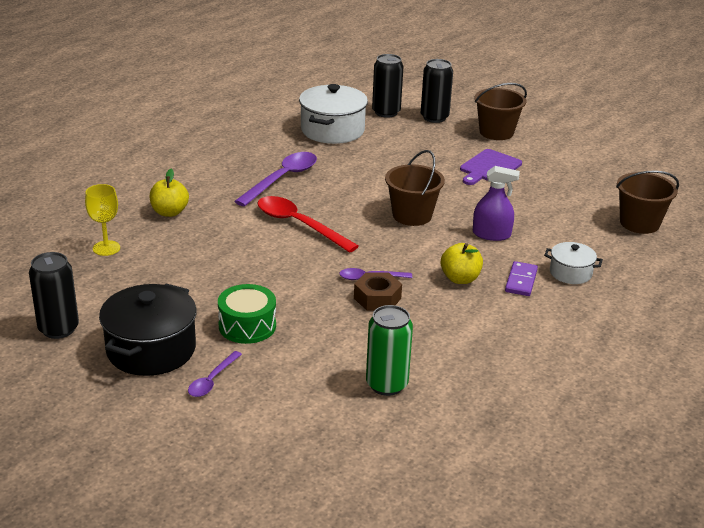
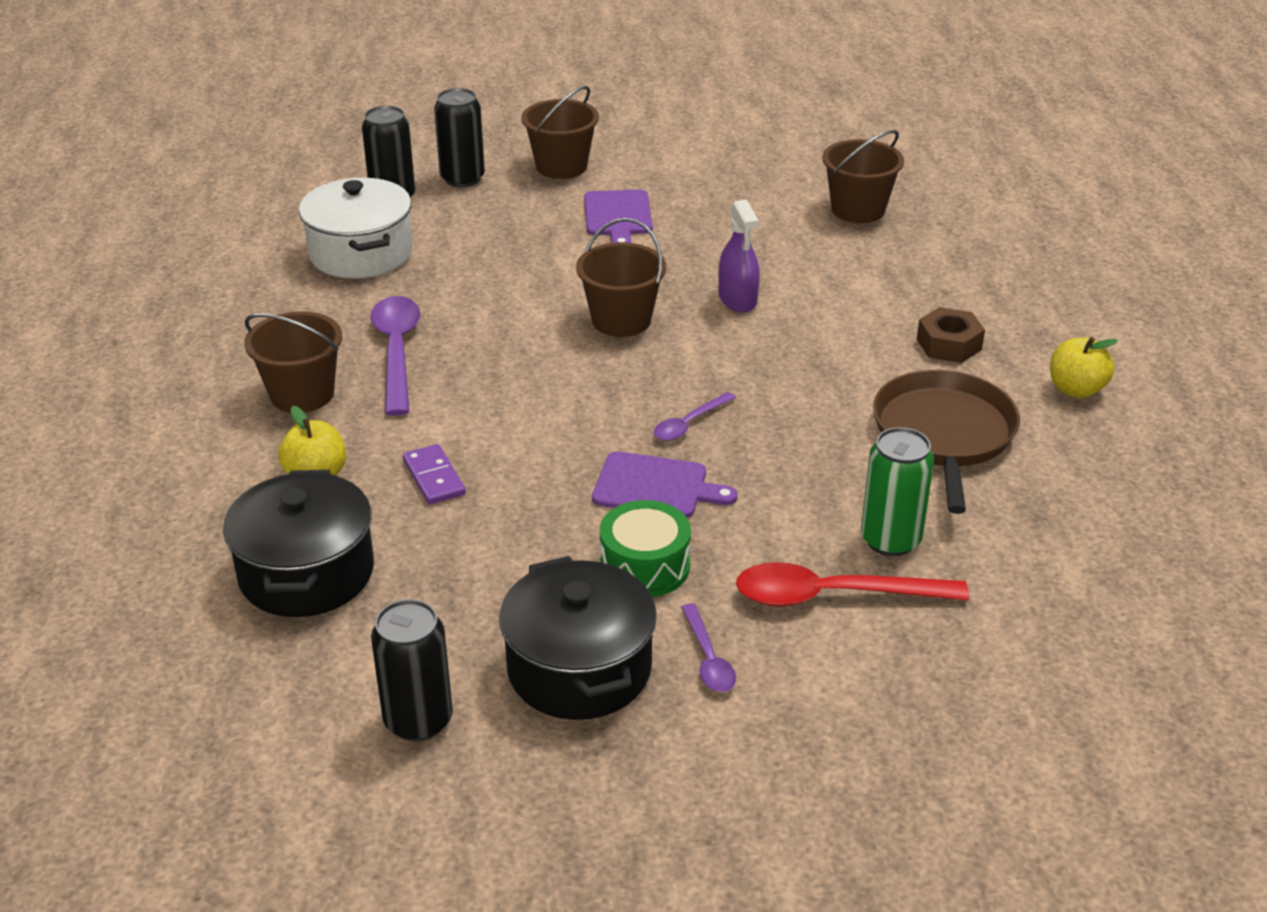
camera: 40 degrees left, 5 degrees up
(106, 248) = (306, 573): yellow goblet -> black pot
(214, 177) = (302, 394): none -> brown bucket
(299, 225) = (510, 402): red spoon -> red spoon (833, 596)
(308, 296) = (655, 487): none -> purple cutting board
(377, 298) = (733, 444): brown nut -> brown nut (948, 344)
(460, 279) = (782, 371): yellow apple -> yellow apple (1076, 389)
(491, 234) = (737, 299): purple spray bottle -> purple spray bottle turned 105 degrees clockwise
(501, 354) = (944, 435): none -> brown pan
(521, 281) = (843, 339): purple domino -> purple domino (434, 478)
(570, 273) = (875, 303): white pot -> none

